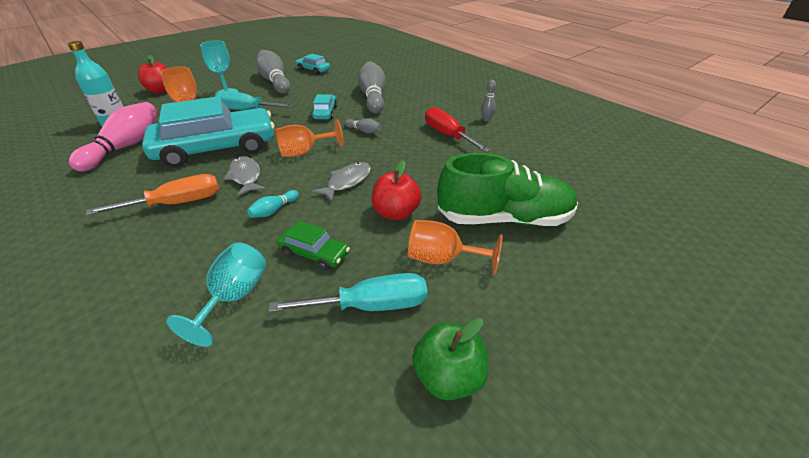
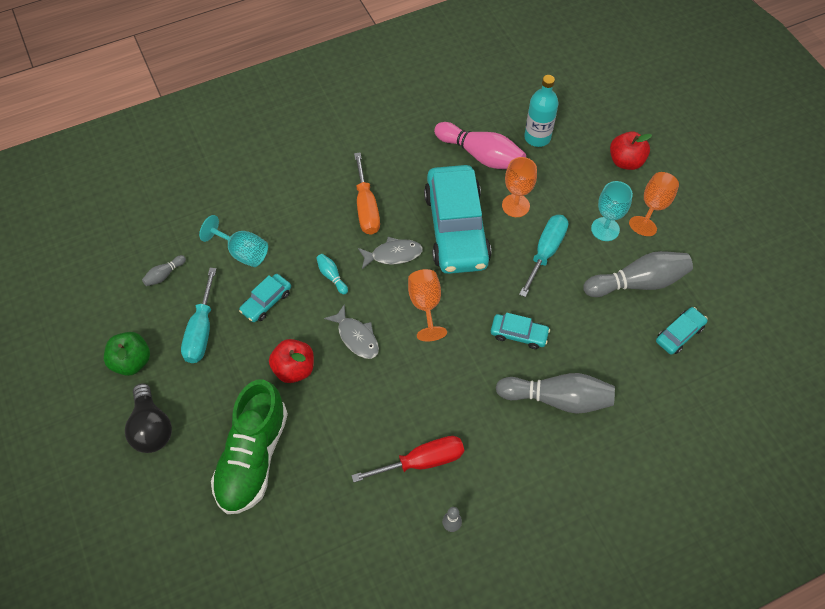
camera: 105 degrees right, 20 degrees up
(314, 253) = (266, 301): green car -> turquoise car
(364, 131) = (458, 370): grey bowling pin -> grey bowling pin (164, 275)
(442, 259) = (225, 389): orange goblet -> orange goblet (653, 206)
(528, 314) = (151, 428): none -> black light bulb

